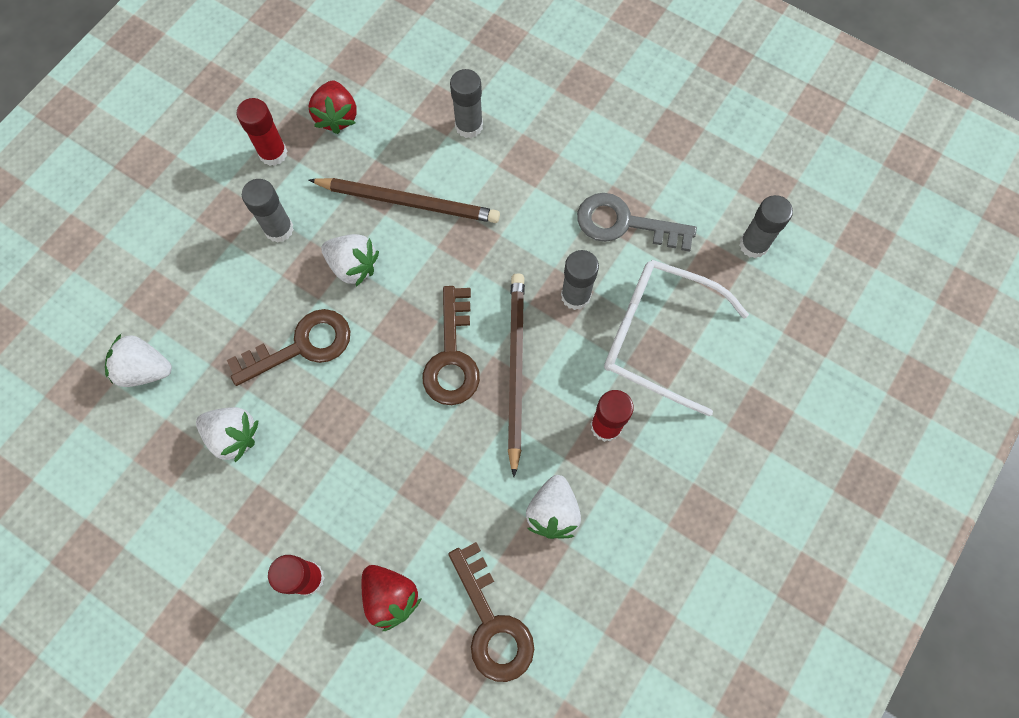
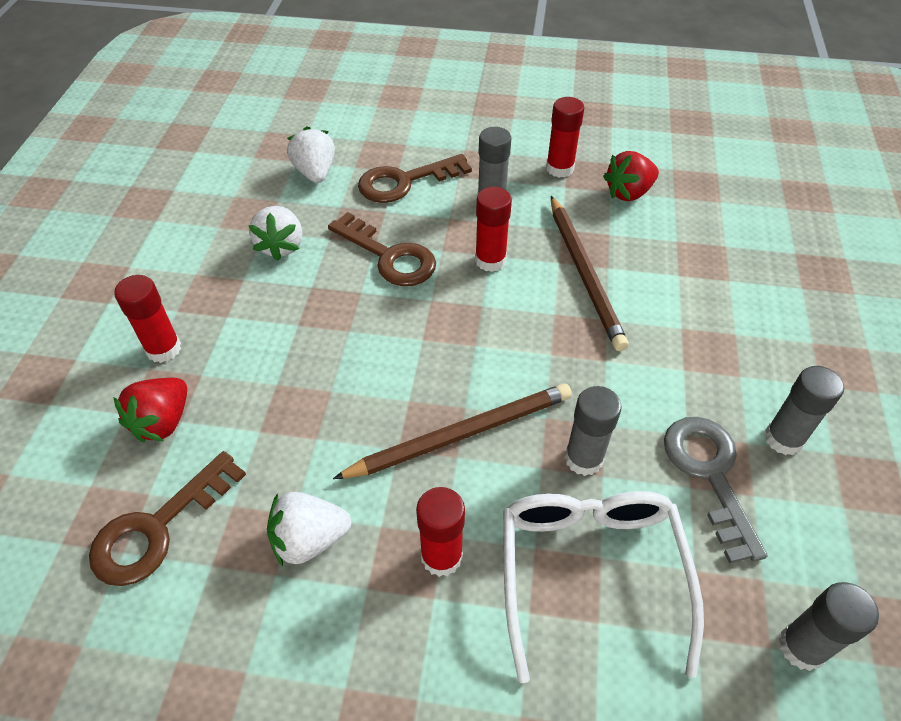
camera: 65 degrees right, 20 degrees down
(353, 266) = (490, 260): white strawberry -> red glue stick
(452, 356) = (444, 372): brown key -> brown key (405, 182)
(469, 126) = (703, 287): grey glue stick -> grey glue stick (783, 439)

